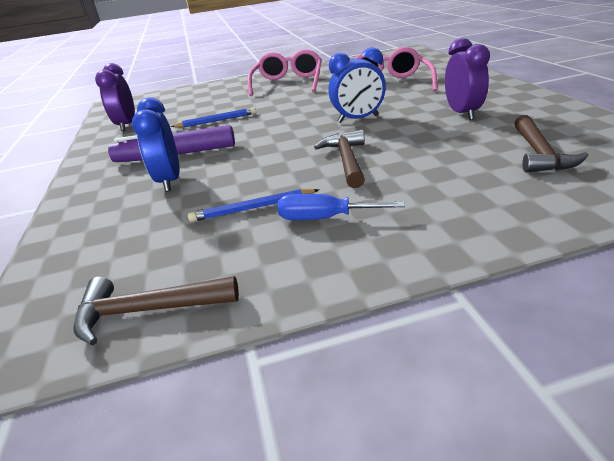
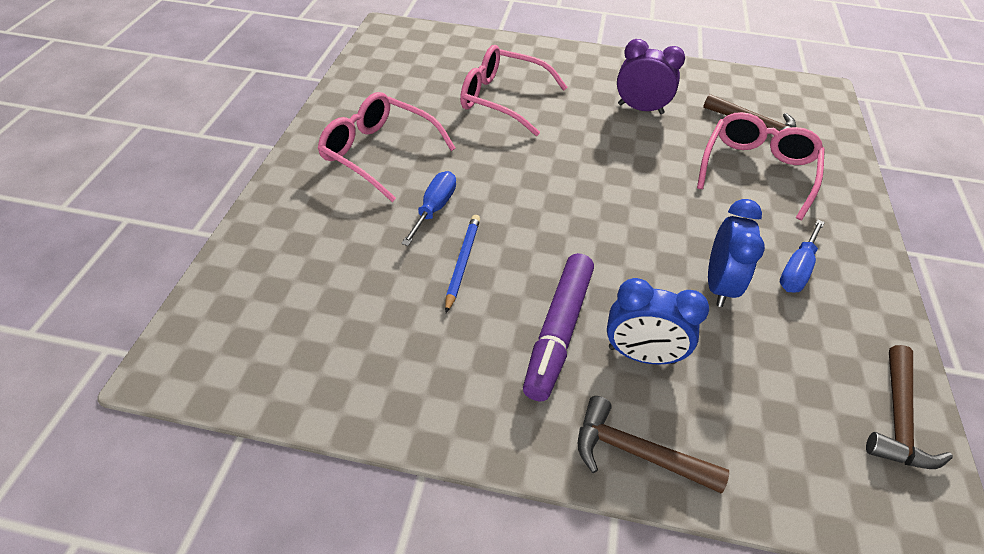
camera: 70 degrees left, 15 degrees up
(127, 125) = (356, 365): purple clock -> none
(252, 208) = (753, 306): blue pencil -> none
(256, 104) = (434, 208): none -> blue screwdriver
(346, 160) = (691, 213): brown hammer -> brown hammer (636, 453)
(358, 119) = (589, 163): blue clock -> blue clock (719, 285)
(459, 170) = (757, 170): none -> pink glasses

